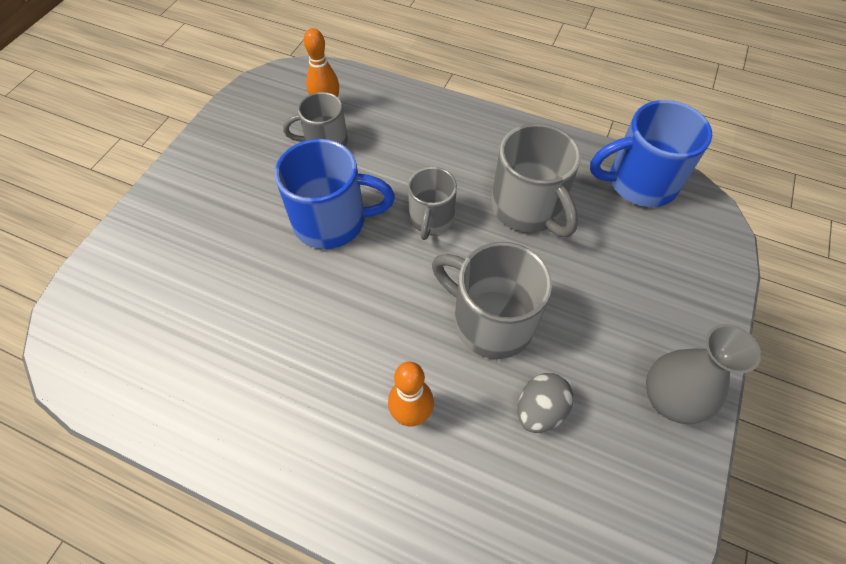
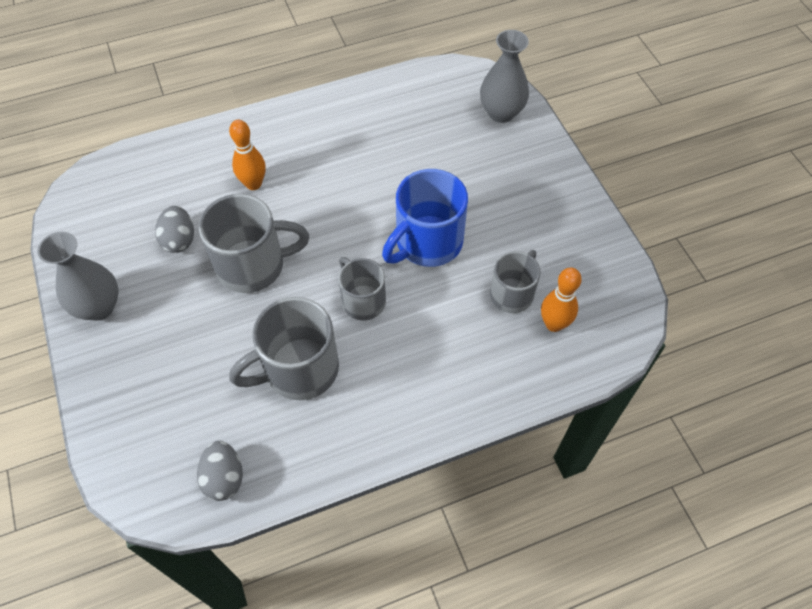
camera: 135 degrees right, 0 degrees up
(114, 281) = (501, 112): none -> grey vase
(528, 208) = (298, 369): grey mug -> grey mug turned 45 degrees counterclockwise
(639, 182) = (224, 478): blue mug -> grey egg

